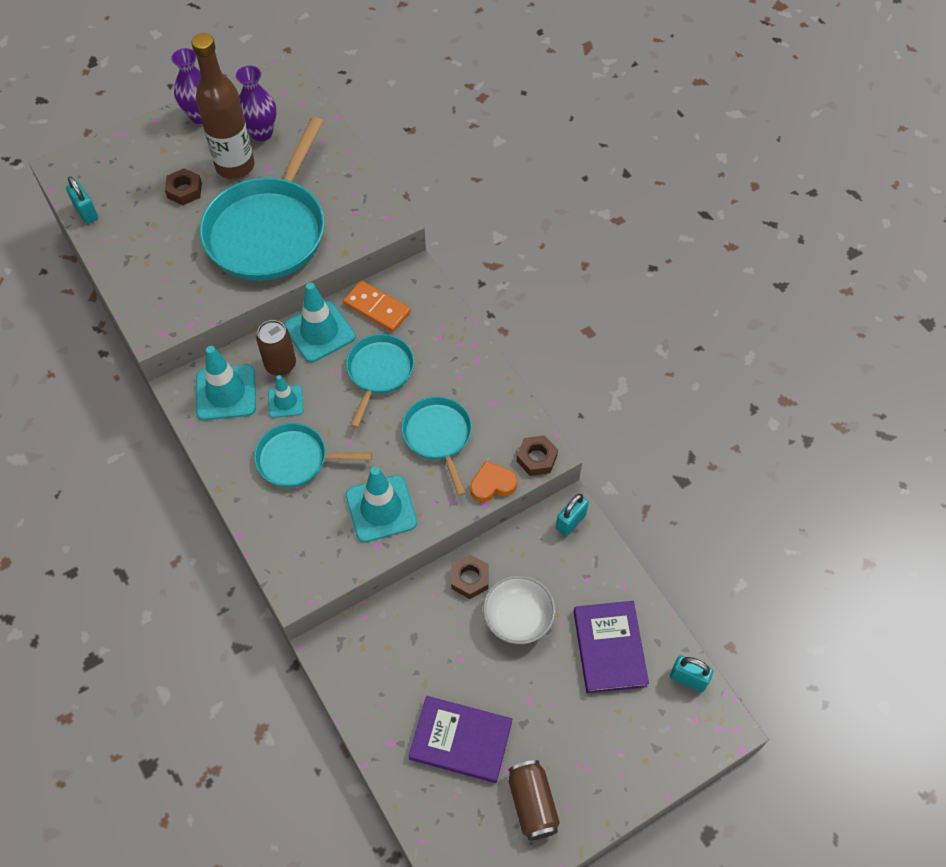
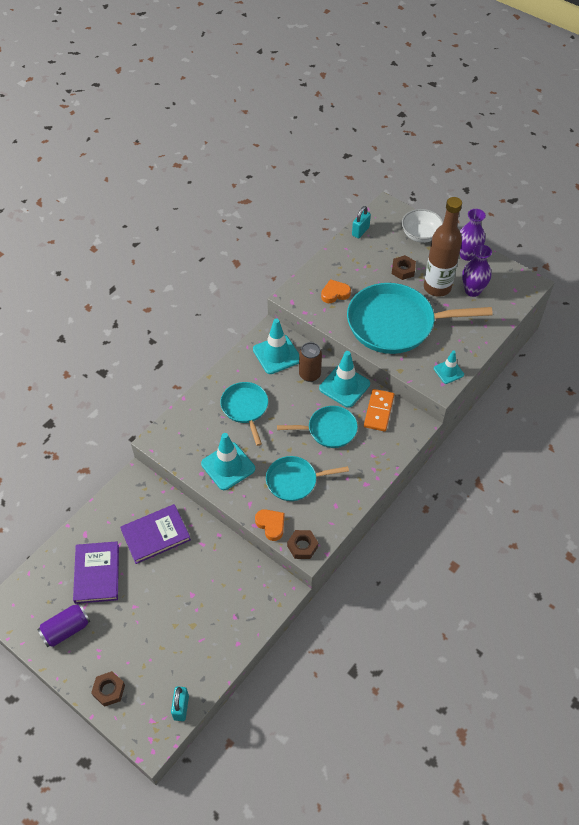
camera: 70 degrees right, 5 degrees down
(179, 279) = (335, 294): none -> orange heart
(285, 401) = (284, 387): turquoise traffic cone -> turquoise traffic cone (448, 371)
(438, 436) = (294, 481): turquoise pan -> turquoise pan turned 150 degrees counterclockwise
(470, 579) = (209, 543): brown nut -> brown nut (109, 690)
(518, 618) = (191, 581): white bowl -> white bowl (420, 235)
(532, 804) = (66, 629): brown can -> purple can
(570, 522) = (275, 593): turquoise padlock -> none
(609, 648) = (187, 647): purple book -> purple book (155, 535)

